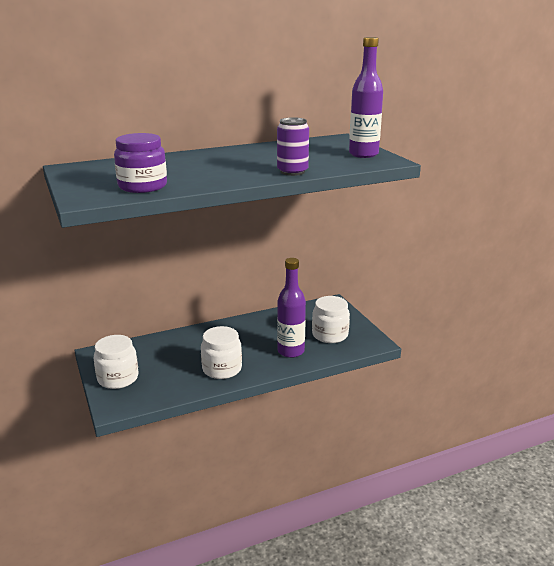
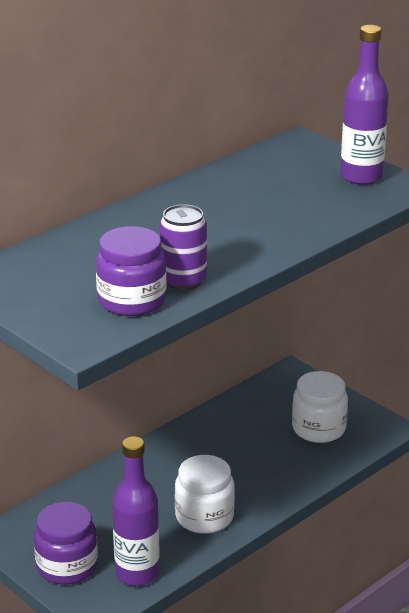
camera: 20 degrees left, 5 degrees up
(118, 378) = (67, 566): white jar -> purple jar
(290, 351) = (281, 467): purple bottle -> purple bottle (137, 573)
(292, 172) = (300, 233): purple can -> purple can (183, 280)

